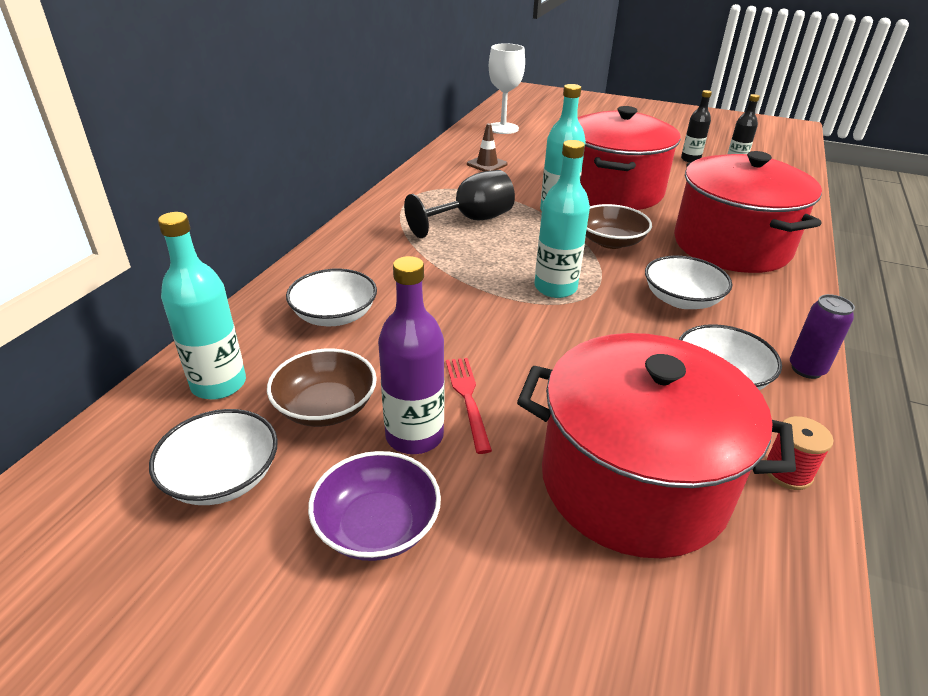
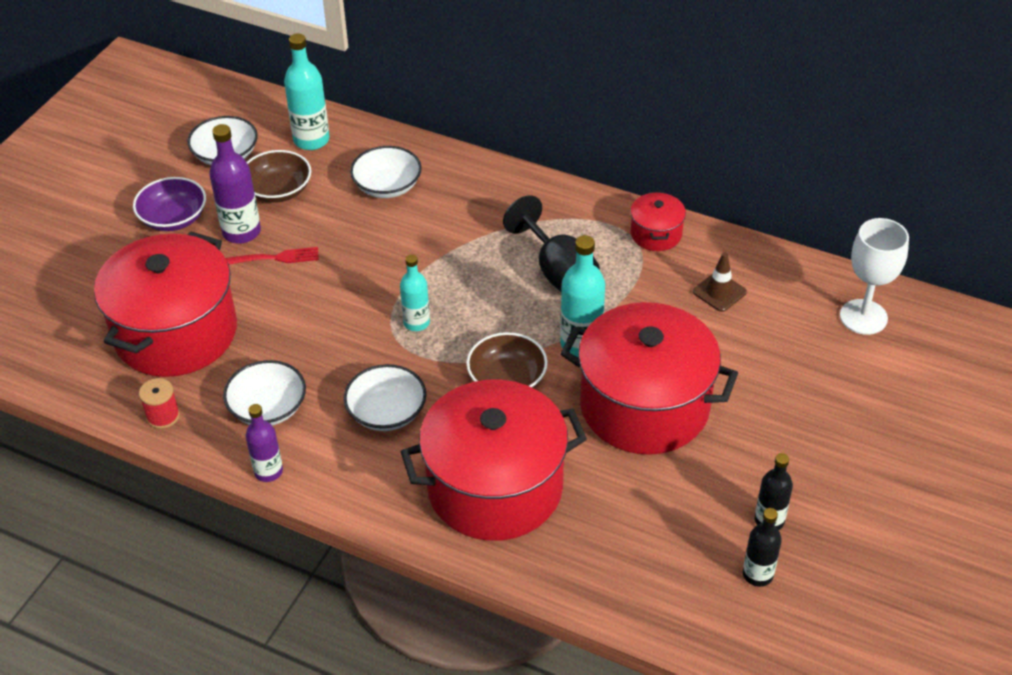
camera: 95 degrees right, 10 degrees up
(422, 182) = (656, 234): none -> red pot
(555, 288) = (416, 323): turquoise bottle -> turquoise bottle, size x0.65
(806, 369) = (268, 471): purple can -> purple bottle

